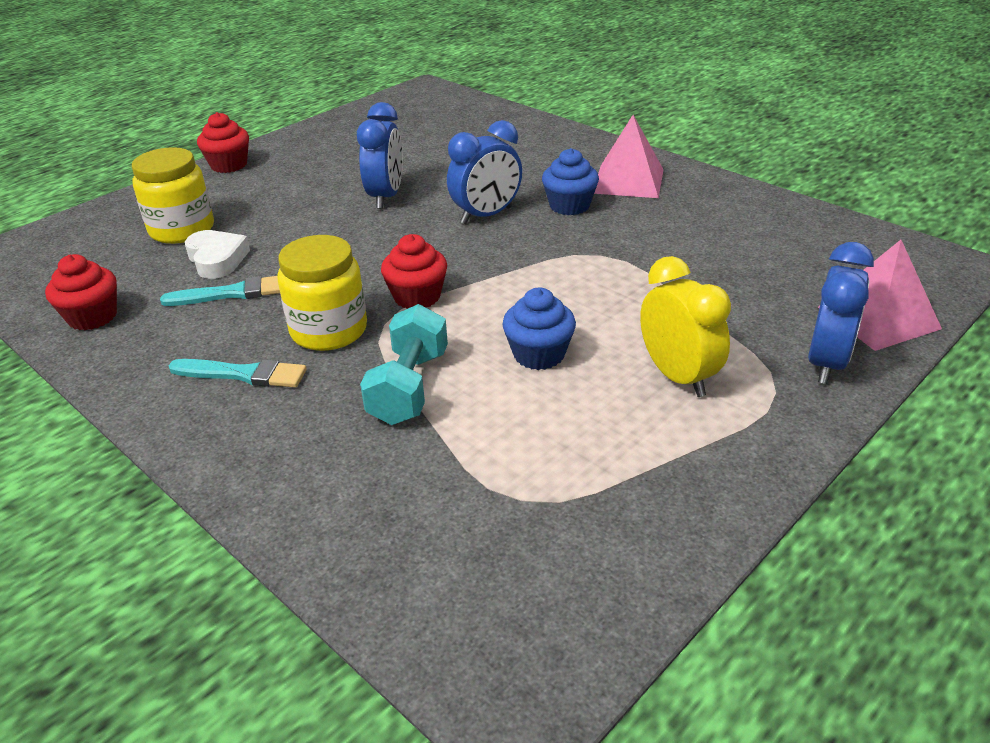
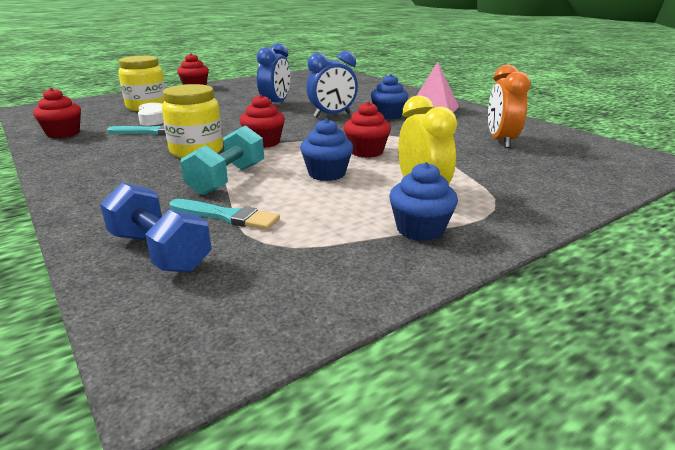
camera: 10 degrees right, 10 degrees down
(243, 374) = (127, 164): turquoise brush -> turquoise brush (227, 216)
(399, 538) = (159, 252): none -> blue dumbbell
(572, 298) = (366, 152): none -> red cupcake
(699, 445) = (420, 229): none -> blue cupcake
(746, 249) = (501, 141): none -> orange clock
(827, 363) = (542, 198): blue clock -> none
(878, 318) = (591, 180): pink pyramid -> none

